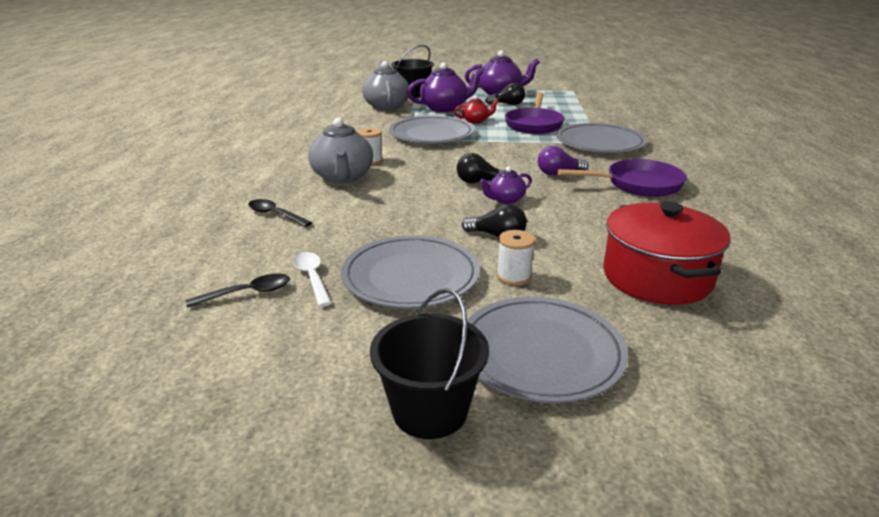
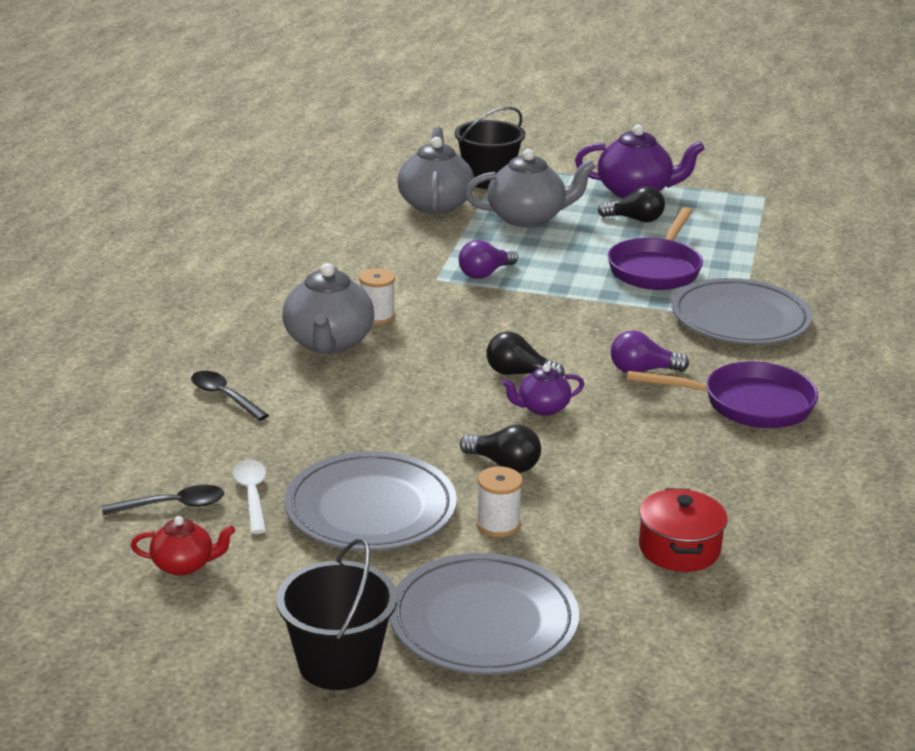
camera: 10 degrees right, 0 degrees up
(431, 134) = (485, 273): grey plate -> purple light bulb
(445, 108) = (528, 218): purple teapot -> grey teapot
(475, 121) = (566, 252): red teapot -> red teapot (184, 565)
(657, 277) = (679, 549): red pot -> red pot, size x0.60

